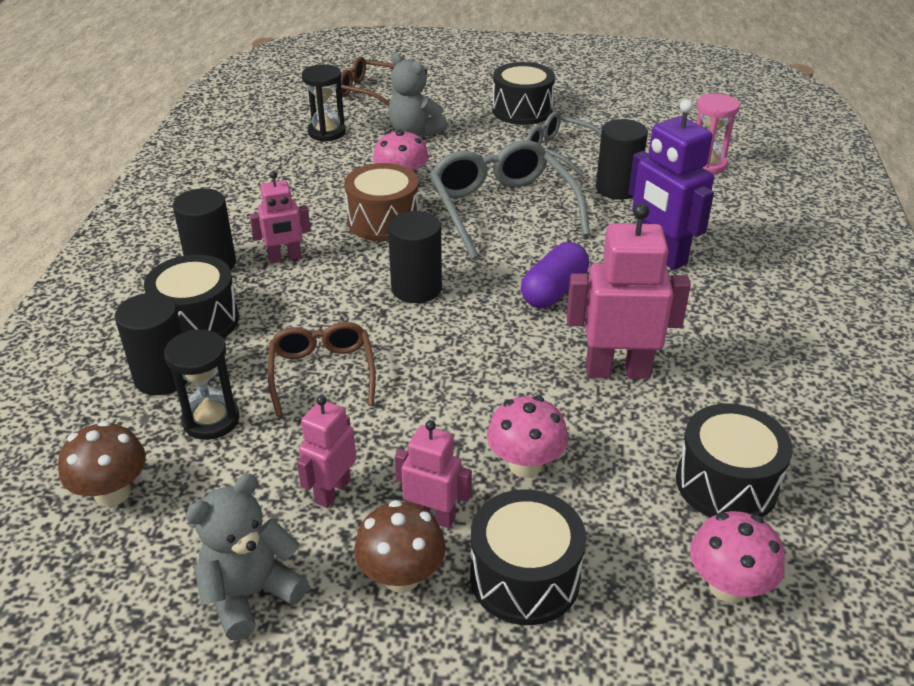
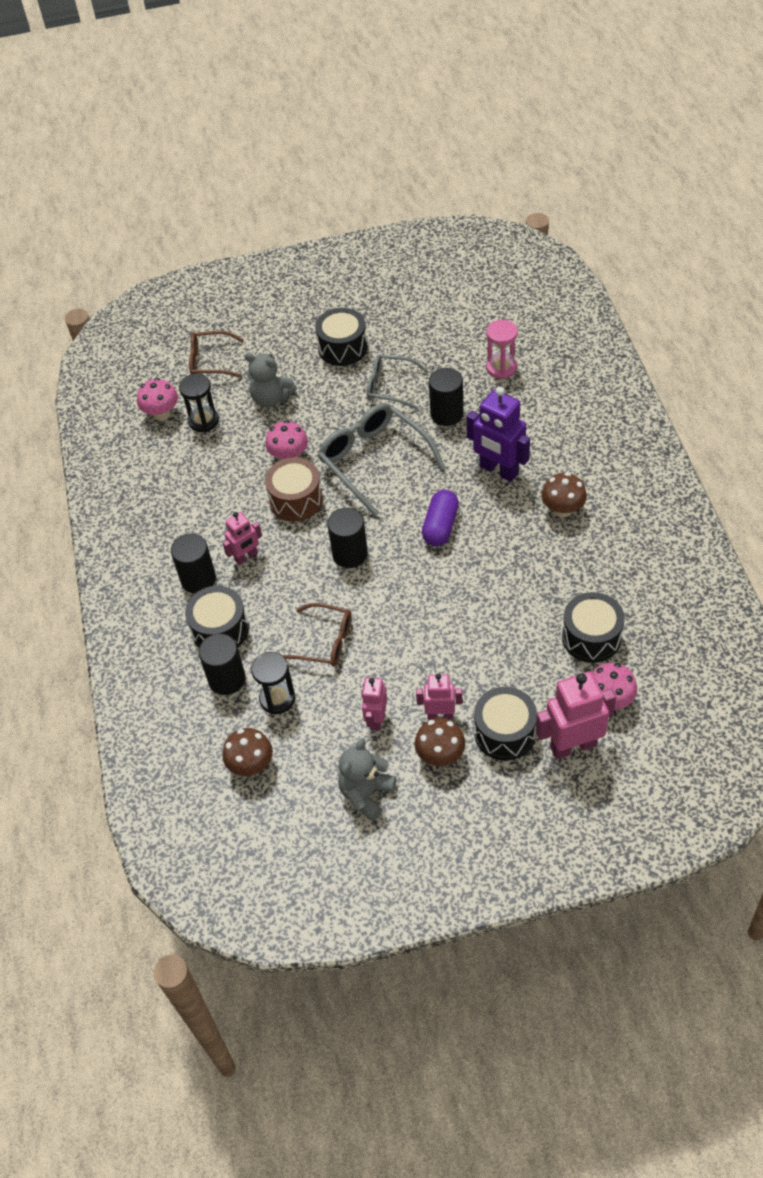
camera: 15 degrees left, 15 degrees up
(322, 372) = (325, 641): brown glasses -> brown glasses turned 135 degrees clockwise
(525, 464) = (476, 664): pink mushroom -> pink mushroom (161, 413)
(617, 370) = (504, 578): pink robot -> pink robot (573, 746)
(736, 316) = (563, 509): none -> brown mushroom

